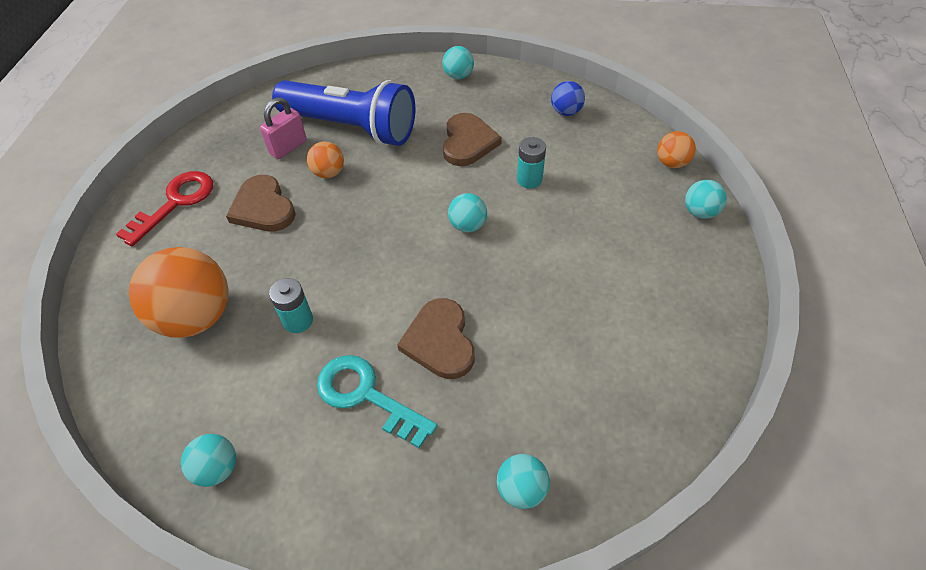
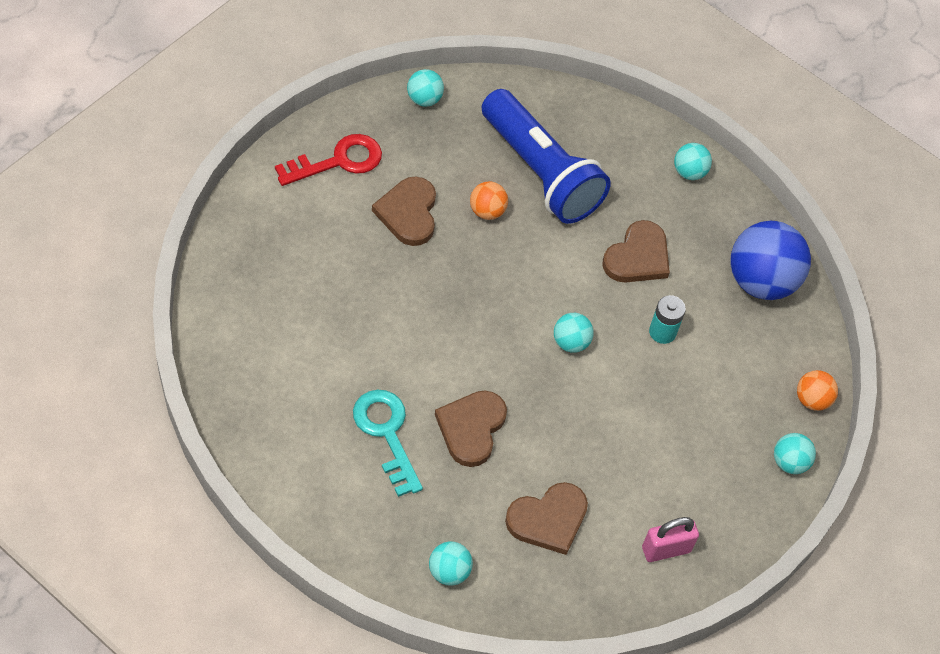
camera: 25 degrees right, 5 degrees up
(196, 317) = (299, 285): orange ball -> none
(217, 468) = (251, 417): turquoise ball -> turquoise ball (424, 99)
(288, 147) = (468, 159): pink padlock -> pink padlock (666, 549)
(298, 320) = (374, 339): turquoise battery -> none
(566, 112) = (761, 281): blue ball -> blue ball, size x2.03
(568, 376) = (548, 519): none -> brown heart

